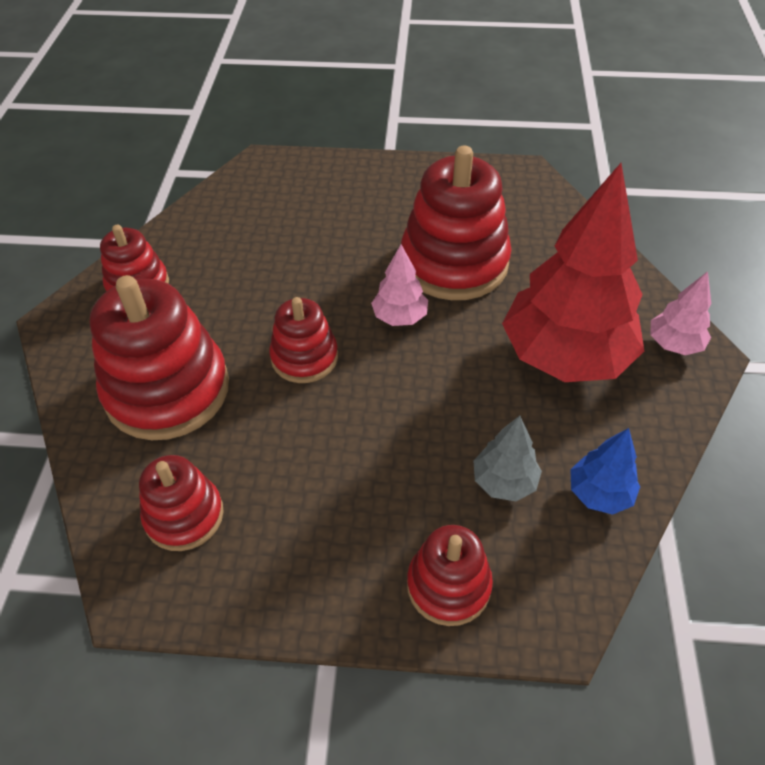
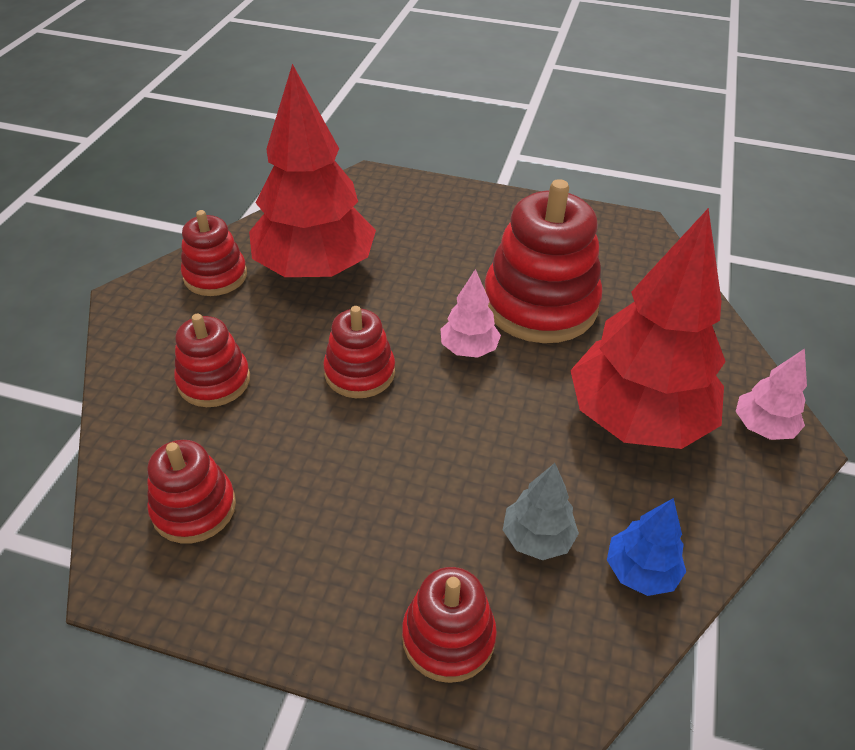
camera: 10 degrees right, 5 degrees down
(167, 390) = (214, 381): red stacking toy -> red stacking toy, size x0.56
(234, 262) = (315, 269): none -> red tree

